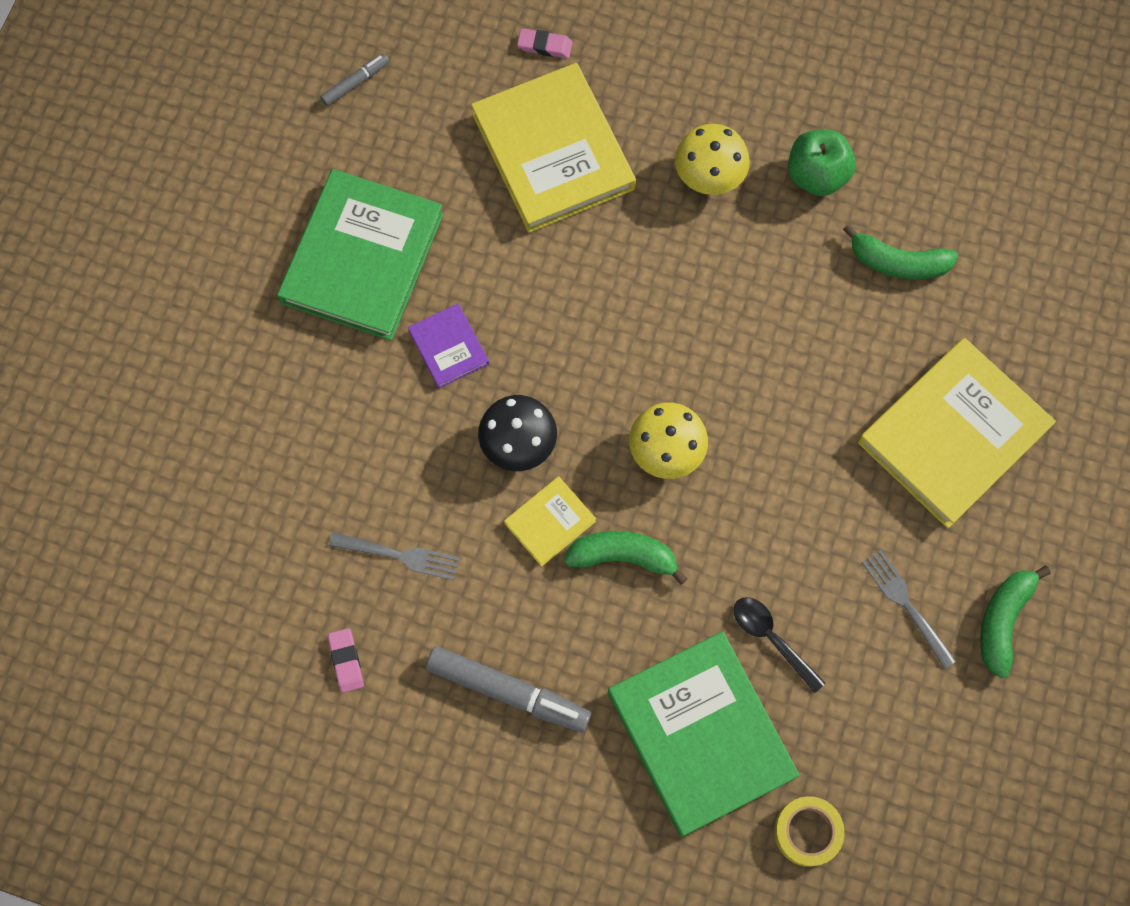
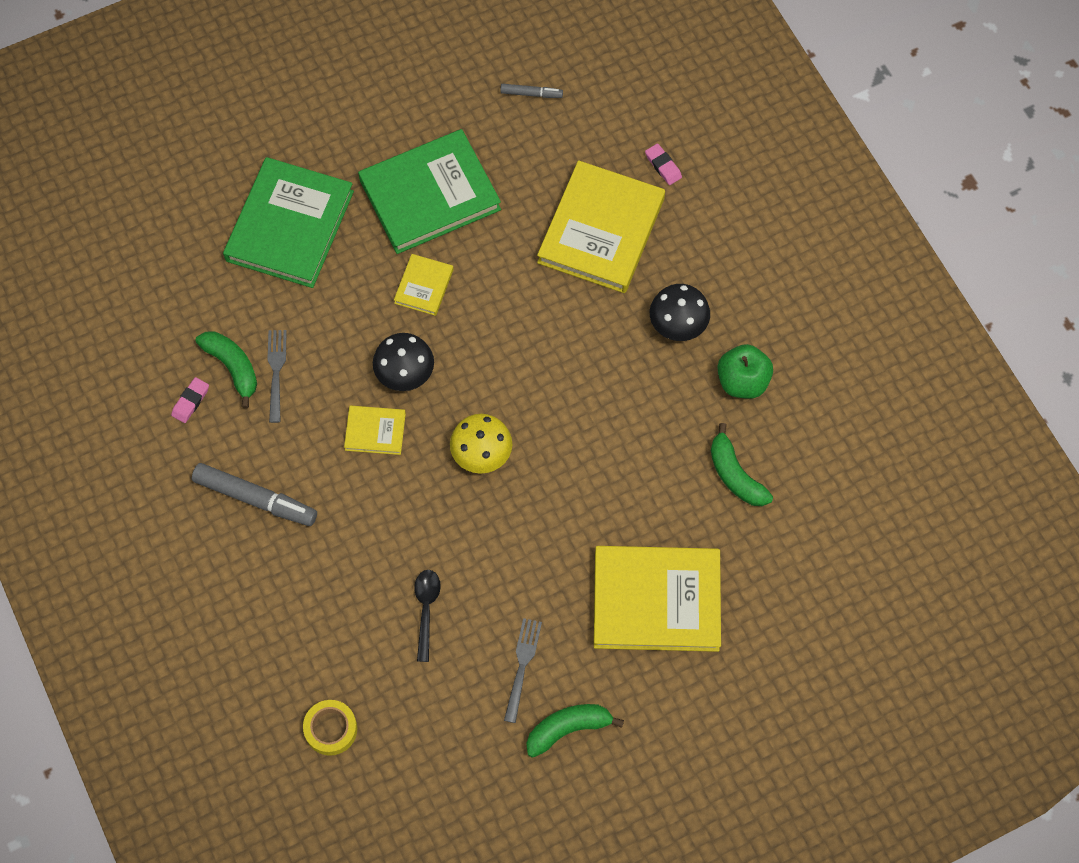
camera: 45 degrees right, 5 degrees down
(398, 555) = (276, 372): grey fork -> grey fork turned 150 degrees counterclockwise
(448, 347) = (424, 286): purple book -> yellow book
(508, 691) = (255, 498): grey marker -> grey marker turned 45 degrees counterclockwise
(623, 556) = (394, 488): green banana -> green banana (233, 367)
(701, 734) = (331, 621): green book -> green book (290, 226)
(709, 175) = (678, 324): yellow mushroom -> black mushroom

